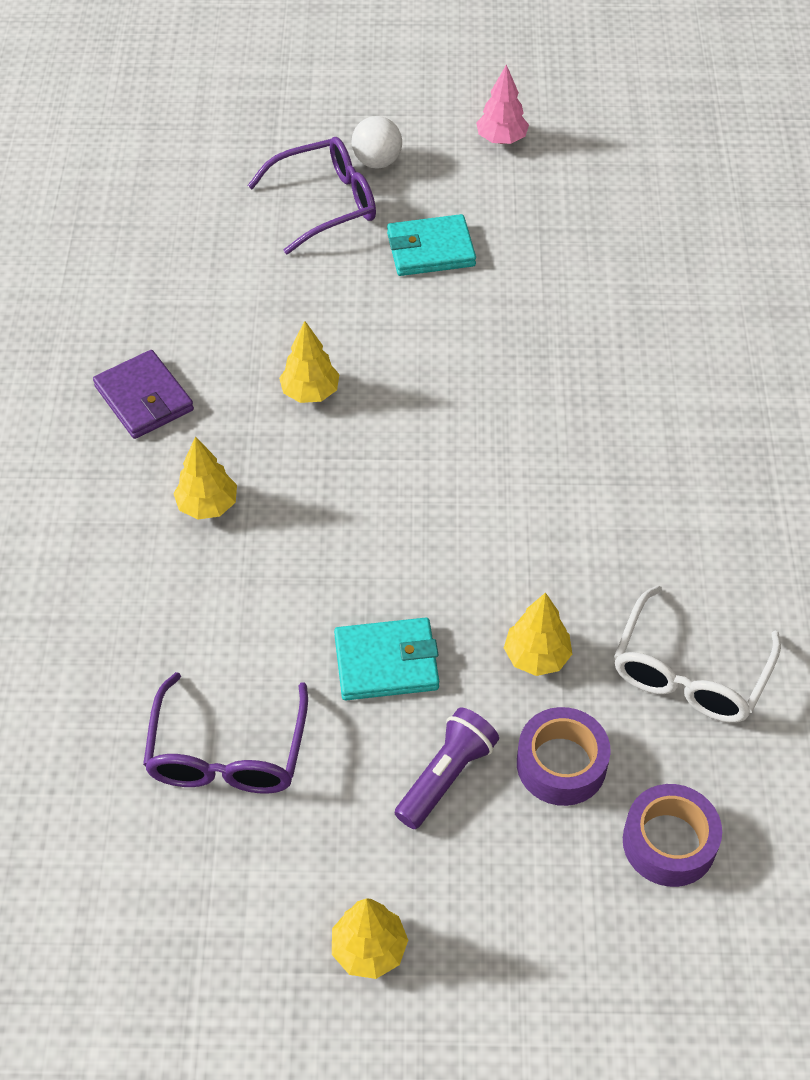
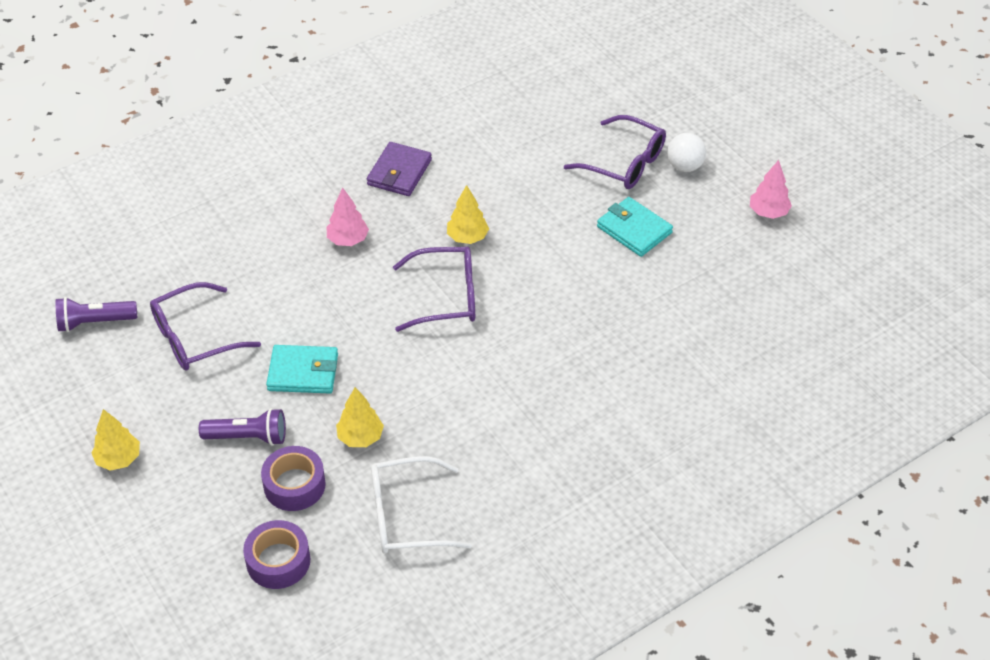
camera: 55 degrees right, 5 degrees down
(95, 861) = (95, 322): none -> purple flashlight
(207, 505) = (348, 240): yellow tree -> pink tree
(385, 460) = (446, 297): none -> purple glasses
(386, 663) = (303, 372): turquoise wallet -> turquoise wallet turned 45 degrees counterclockwise

